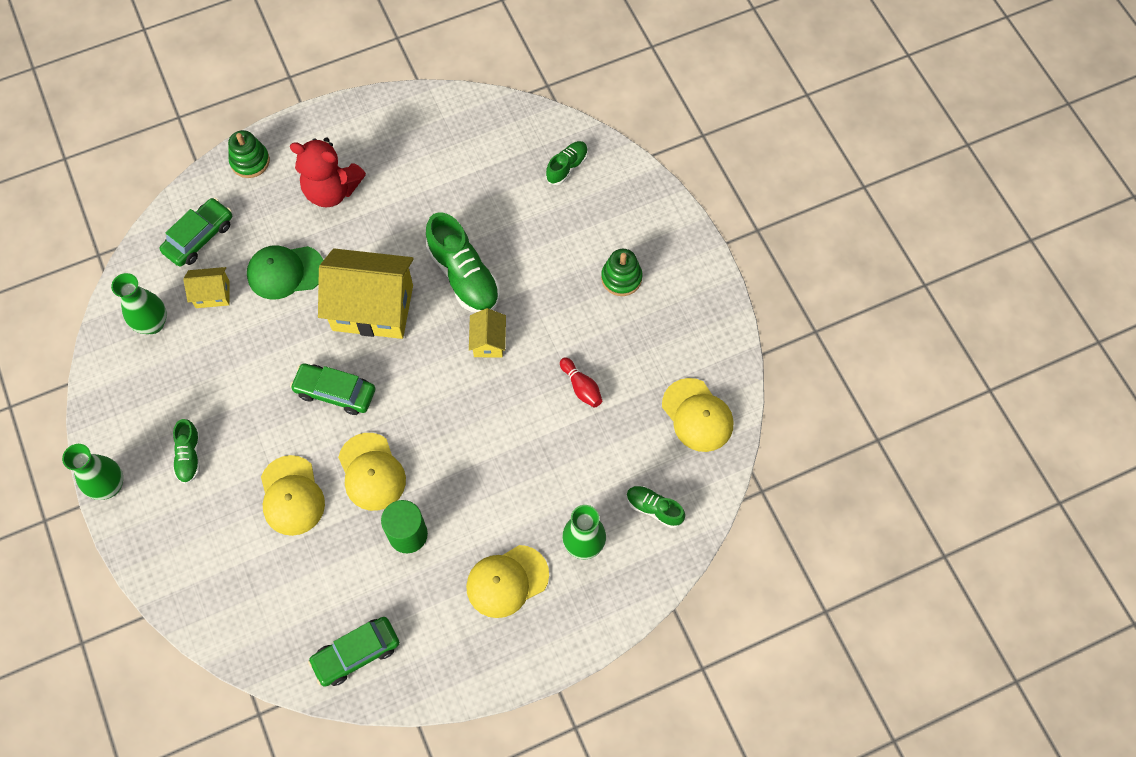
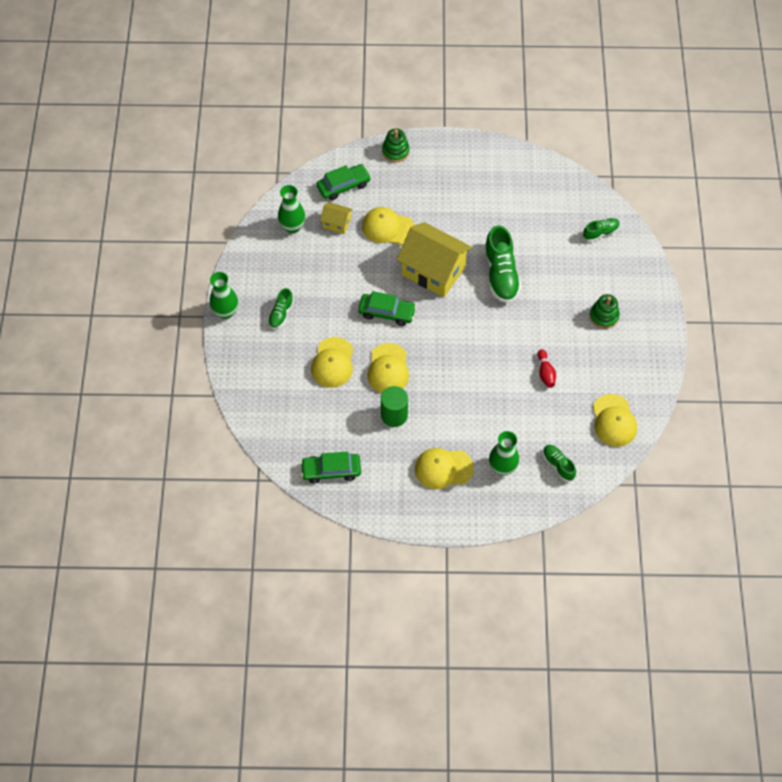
camera: 25 degrees right, 5 degrees down
(285, 272) = (388, 228): green cap -> yellow cap
(331, 190) = (439, 189): red teddy bear -> none
(335, 392) = (387, 312): green car -> green car turned 150 degrees clockwise
(488, 341) = (498, 321): yellow house -> none

